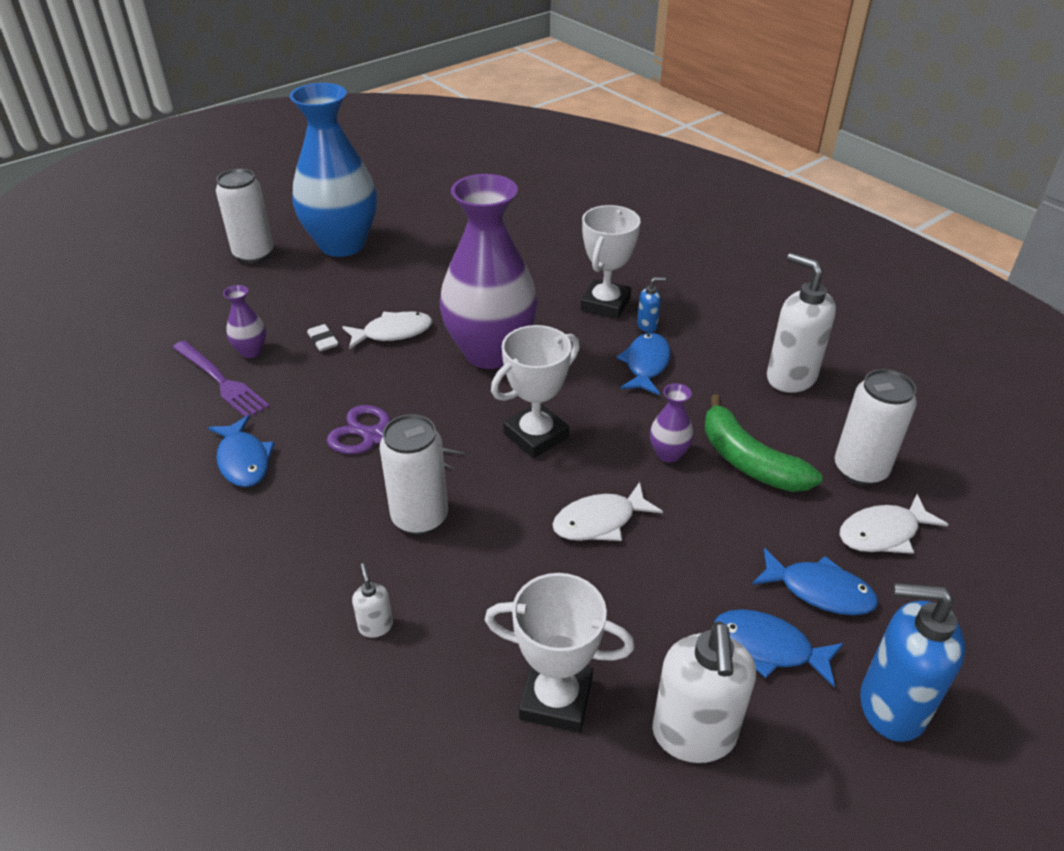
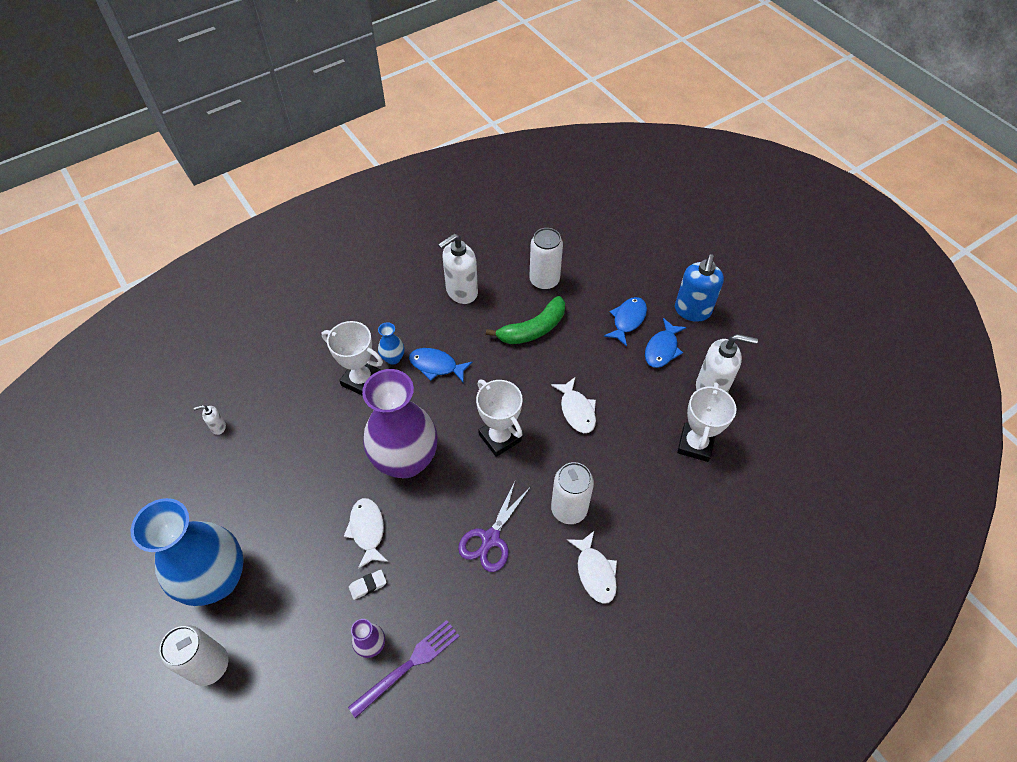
camera: 85 degrees left, 15 degrees up
(243, 460) = (506, 632): blue fish -> none
(375, 626) = (652, 533): white soap dispenser -> white soap dispenser (218, 427)
(647, 326) = (393, 358): blue soap dispenser -> blue vase
(668, 454) = (523, 367): purple vase -> none
(883, 533) = (590, 284): white fish -> white fish (595, 572)

